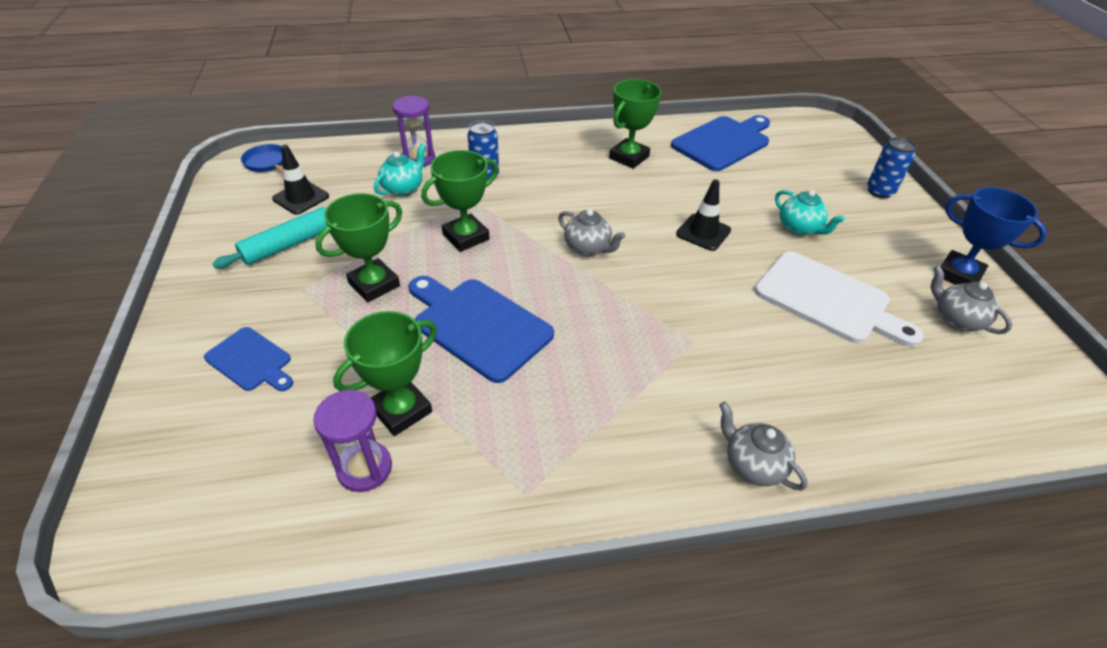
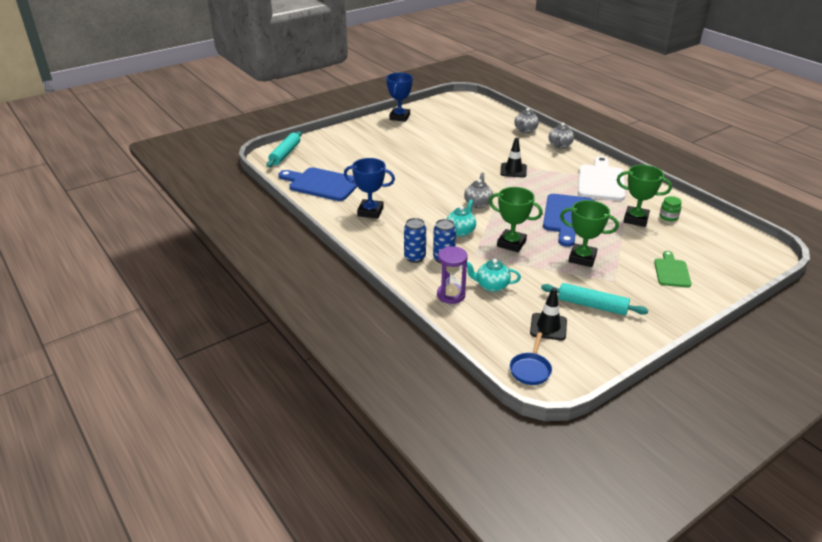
camera: 115 degrees left, 10 degrees down
(251, 361) = (671, 271): blue cutting board -> green cutting board
(365, 468) = (668, 217): purple hourglass -> green jar
(629, 157) = (370, 212): green trophy -> blue trophy
(703, 232) = (428, 175): black traffic cone -> black traffic cone (513, 170)
(799, 228) = (398, 152): turquoise teapot -> turquoise teapot (460, 231)
(827, 136) = (285, 154): none -> turquoise rolling pin
(828, 300) = (449, 141): white cutting board -> white cutting board (601, 181)
(879, 192) = (341, 136): blue can -> blue can (415, 257)
(956, 319) = (433, 117): grey teapot -> grey teapot (525, 130)

